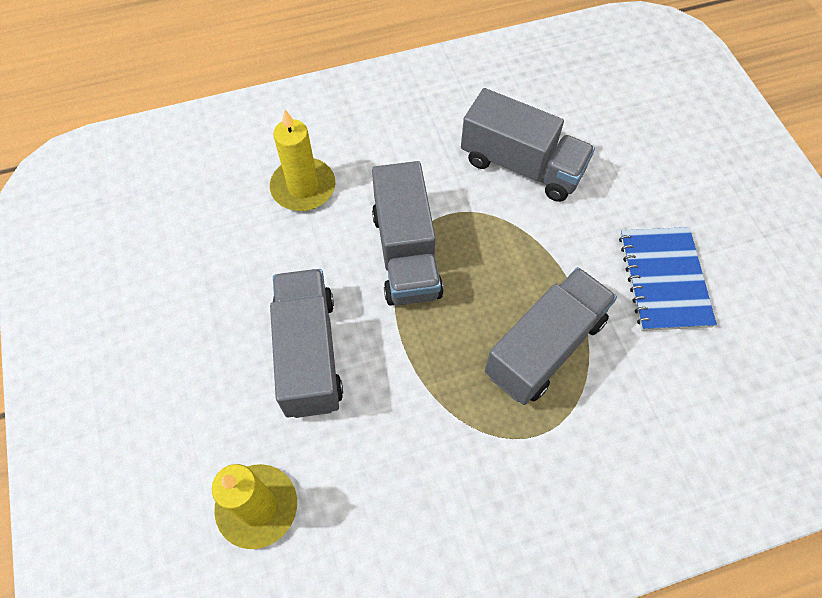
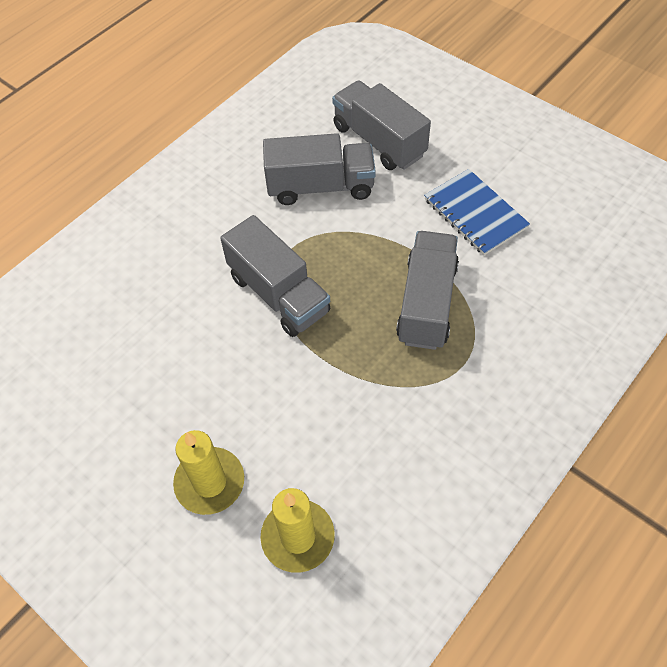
camera: 30 degrees left, 5 degrees down
(303, 187) = (160, 289): yellow candle -> yellow candle (210, 482)
(309, 353) = (256, 407): grey truck -> grey truck (379, 141)

